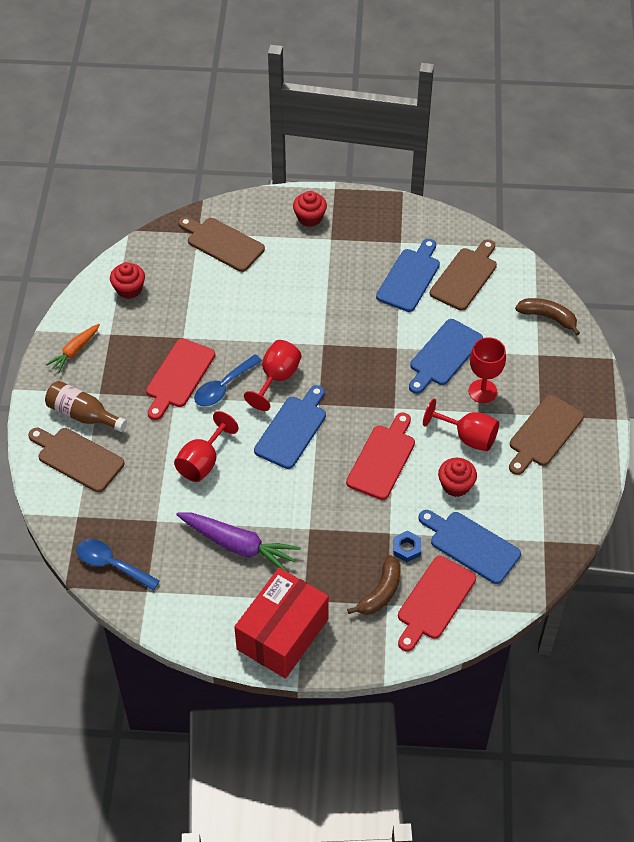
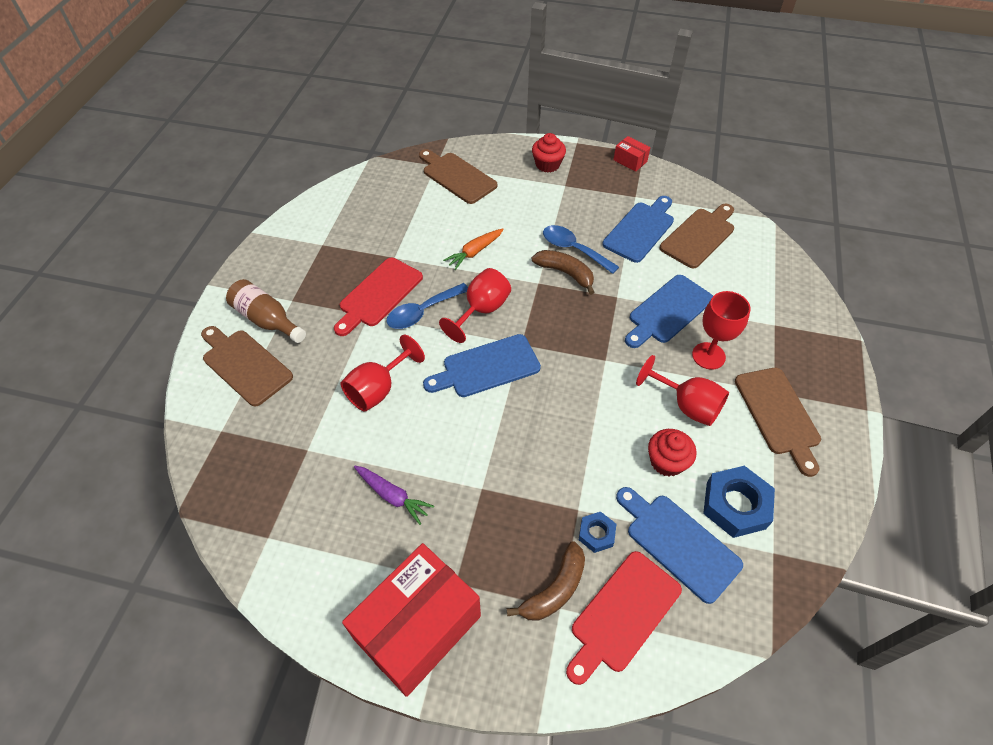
camera: 10 degrees right, 0 degrees up
(74, 351) = (281, 256): orange carrot -> orange carrot (474, 252)
(112, 564) = (239, 496): blue spoon -> blue spoon (574, 249)
(129, 289) = (354, 206): red cupcake -> none
(238, 545) = (393, 496): purple carrot -> purple carrot, size x0.59
(292, 429) = (487, 367): blue cutting board -> blue cutting board turned 150 degrees counterclockwise
(382, 459) = (583, 416): red cutting board -> none
(390, 203) = (630, 161): none -> red box
(513, 510) = (735, 505): none -> blue nut
(544, 434) = (778, 415): brown cutting board -> brown cutting board turned 60 degrees counterclockwise
(548, 317) = (787, 287): brown banana -> brown banana (565, 273)

